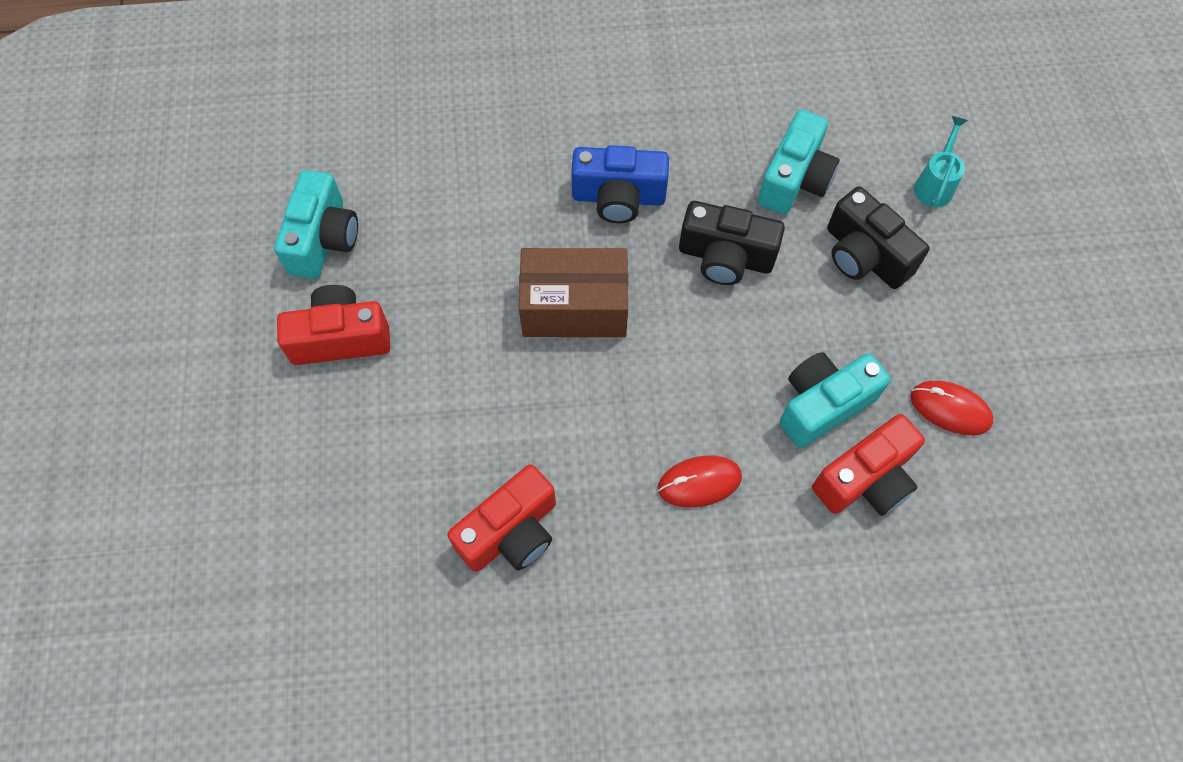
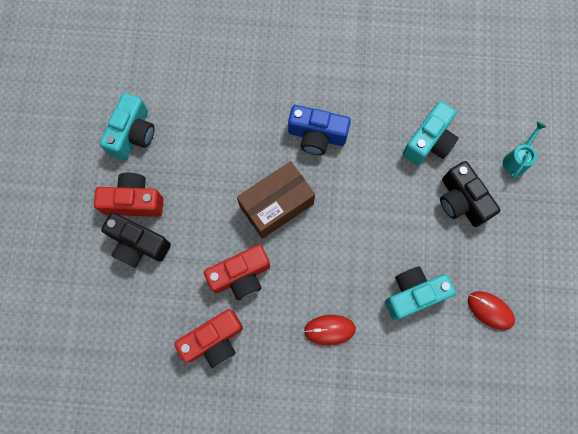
camera: 10 degrees right, 10 degrees up
(574, 307) = (276, 205): brown box -> brown box turned 45 degrees counterclockwise
(725, 257) = (375, 187): black camera -> black camera (138, 244)
(865, 479) = (428, 345): red camera -> red camera (241, 276)

